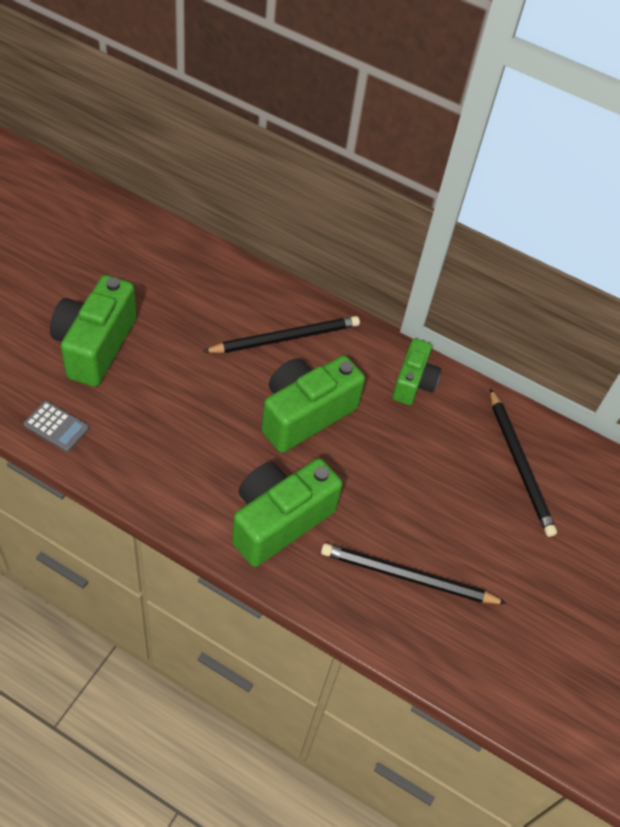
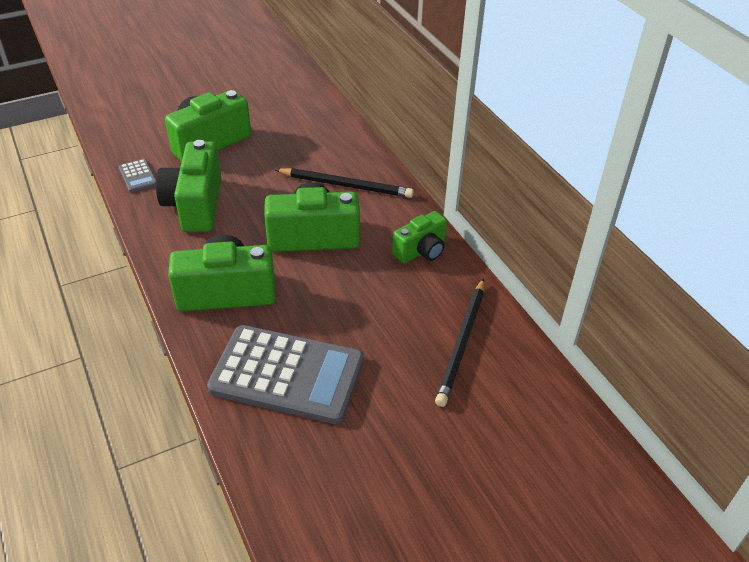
camera: 40 degrees right, 10 degrees down
(155, 434) = (195, 205): none -> green camera
(408, 577) = (287, 374): black pencil -> grey calculator

